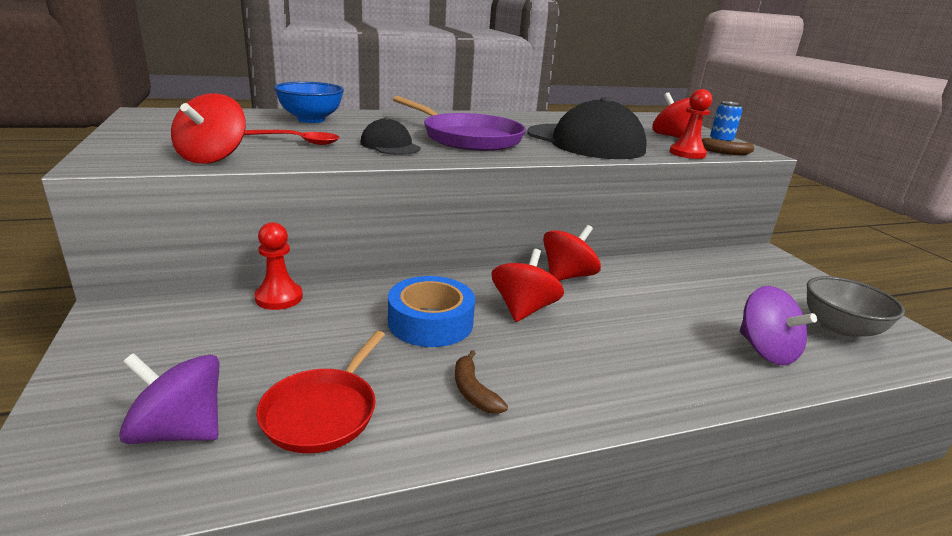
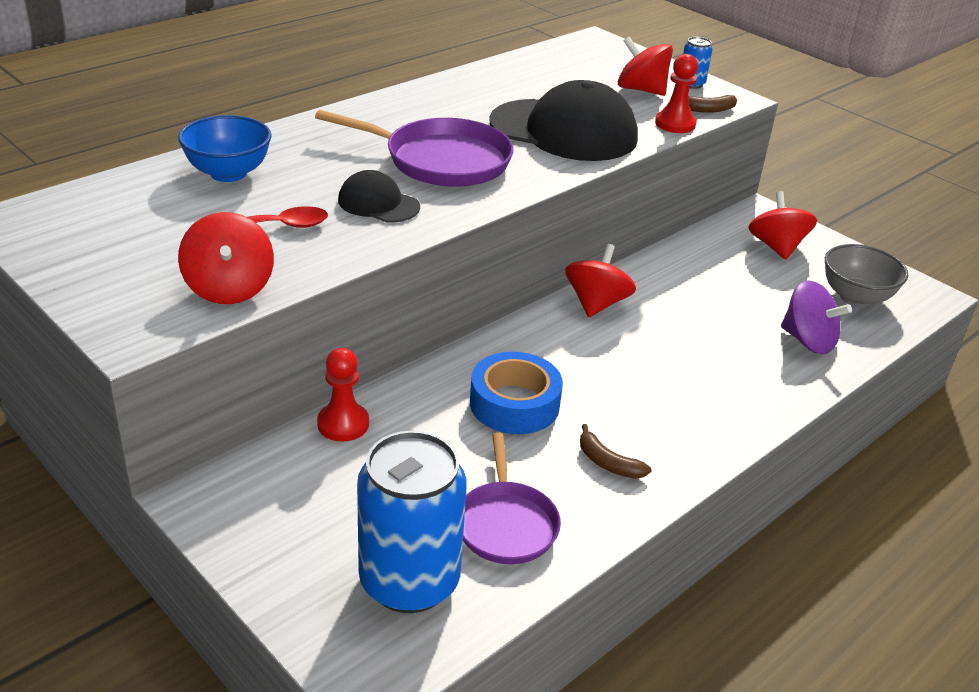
camera: 25 degrees left, 10 degrees up
(179, 431) = (409, 581): purple spinning top -> blue can
(322, 412) = (506, 524): red pan -> purple pan
(523, 309) = (585, 360): red spinning top -> red spinning top (776, 247)

